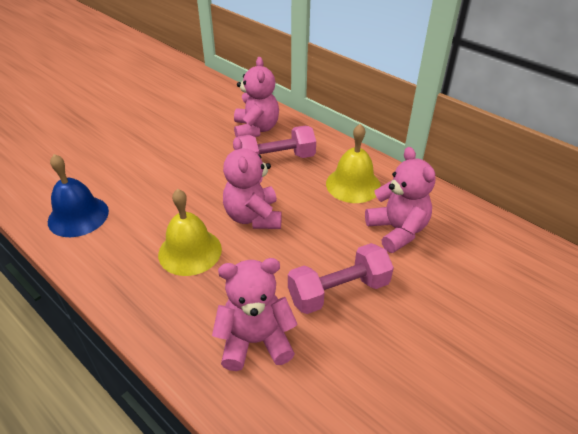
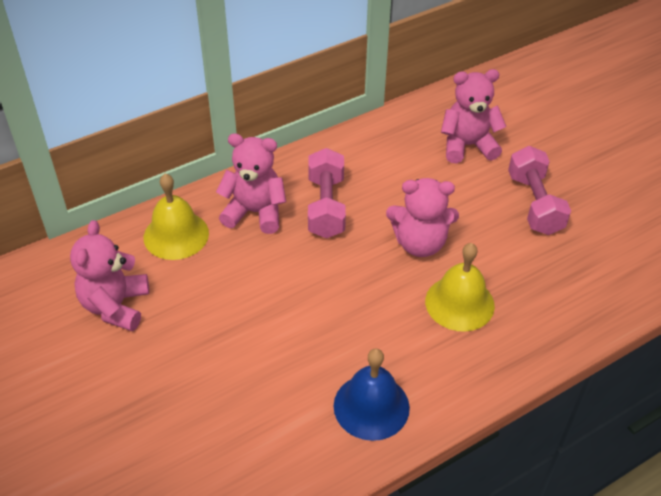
camera: 75 degrees left, 5 degrees up
(255, 341) = (581, 270): pink teddy bear -> pink teddy bear (115, 306)
(353, 184) = (391, 156): yellow bell -> yellow bell (176, 235)

